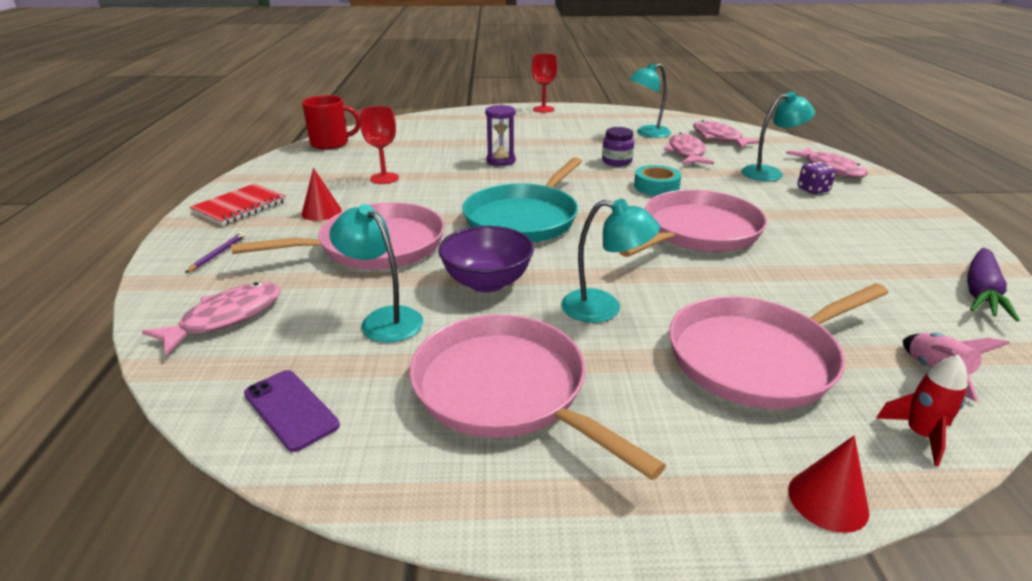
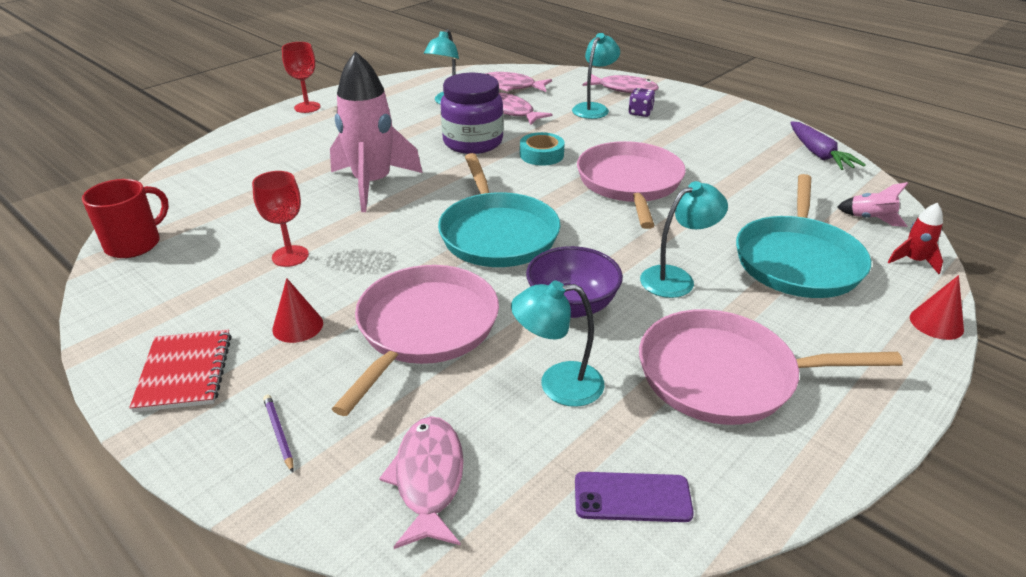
camera: 45 degrees left, 5 degrees up
(501, 161) = (372, 184): purple hourglass -> pink rocket
(616, 161) = (473, 142): purple jar -> purple jar, size x1.89
(757, 357) = (797, 260): pink pan -> turquoise pan

